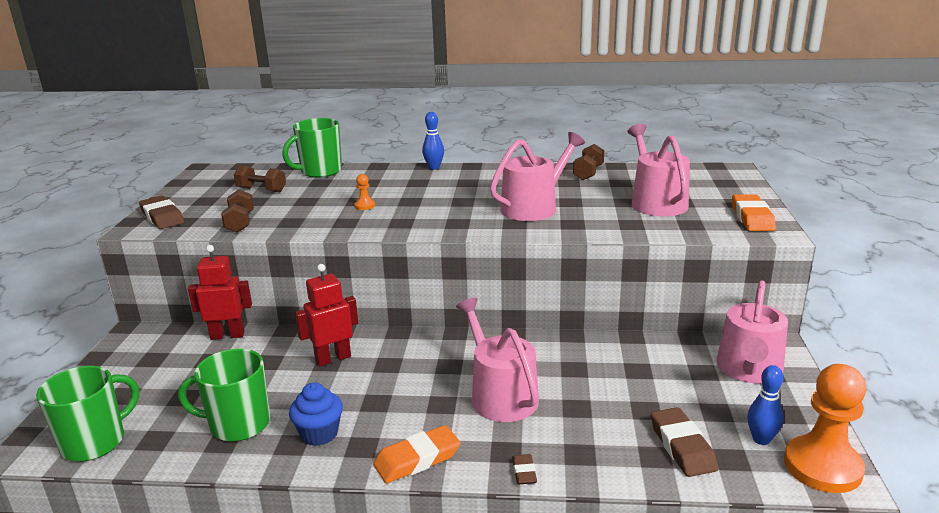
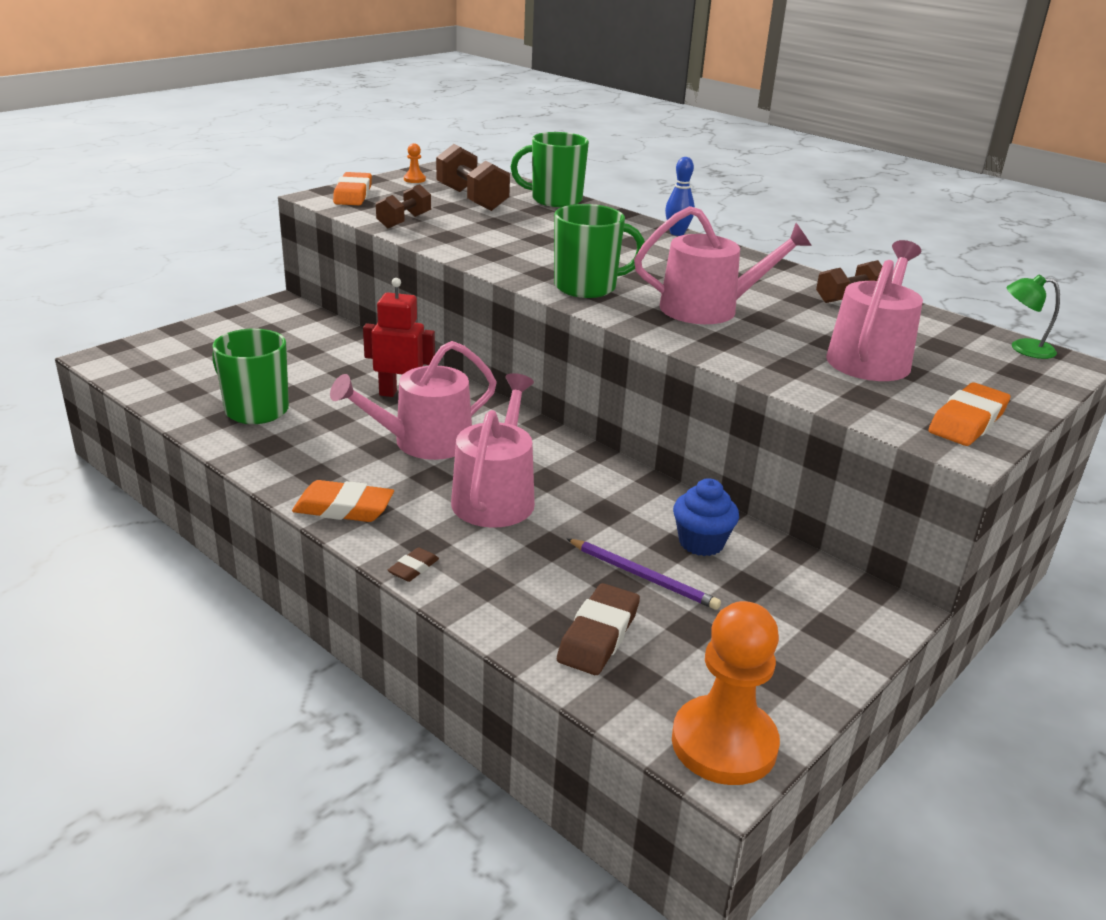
camera: 35 degrees right, 5 degrees up
(95, 442) = (149, 373): green mug -> green mug (587, 287)
(162, 217) = (353, 194): brown eraser -> orange eraser
(227, 335) = (346, 336): red robot -> none
(261, 190) = (472, 199): brown dumbbell -> brown dumbbell, size x1.56
(319, 434) = (301, 448): blue cupcake -> blue cupcake (701, 543)
(365, 206) = (538, 245): orange pawn -> orange pawn (414, 179)
(650, 397) = (643, 577): none -> purple pencil
(705, 169) = (1023, 348): none -> green lamp
(749, 370) = (807, 613): pink watering can -> pink watering can (423, 442)
(761, 439) = (698, 680): blue bowling pin -> none

